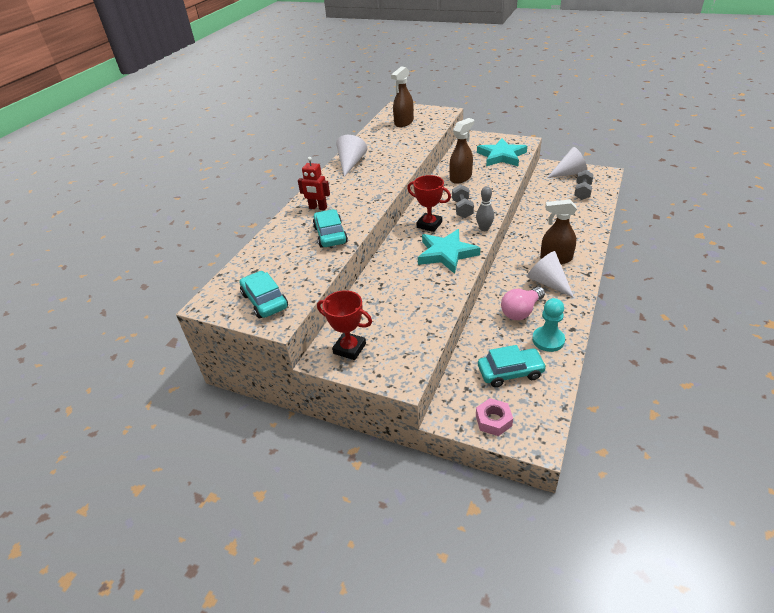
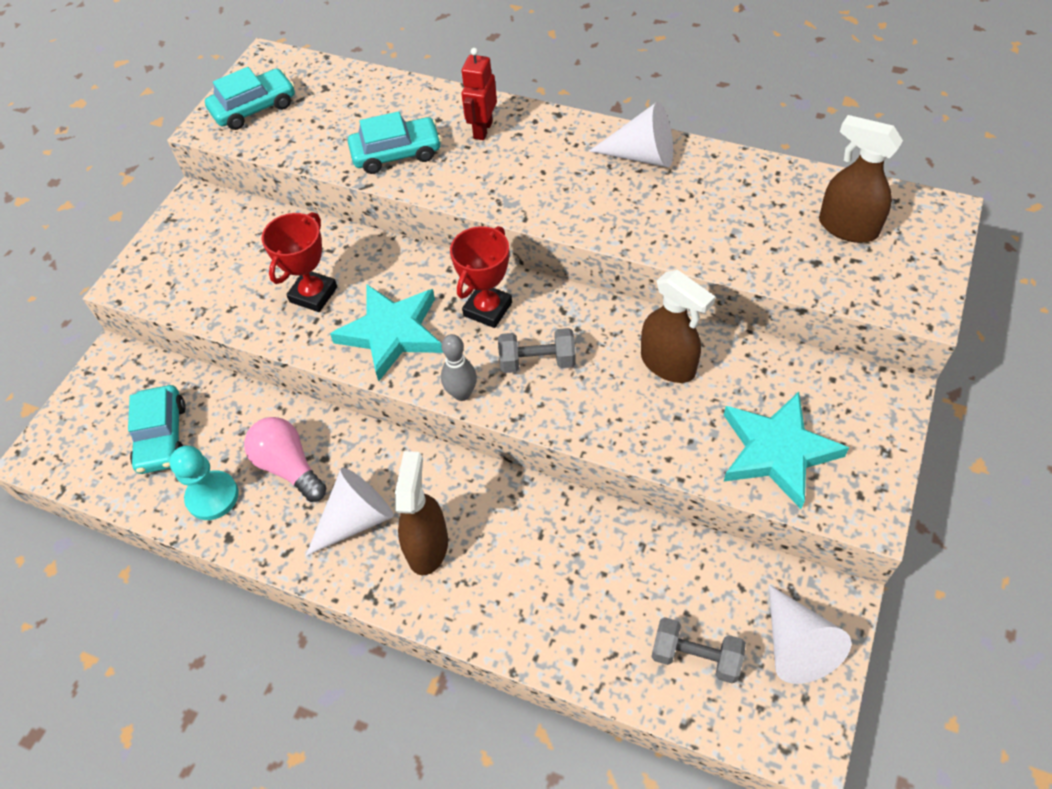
camera: 90 degrees right, 15 degrees up
(349, 348) = (200, 225): red trophy -> red trophy (313, 294)
(493, 420) = (87, 408): pink nut -> none

